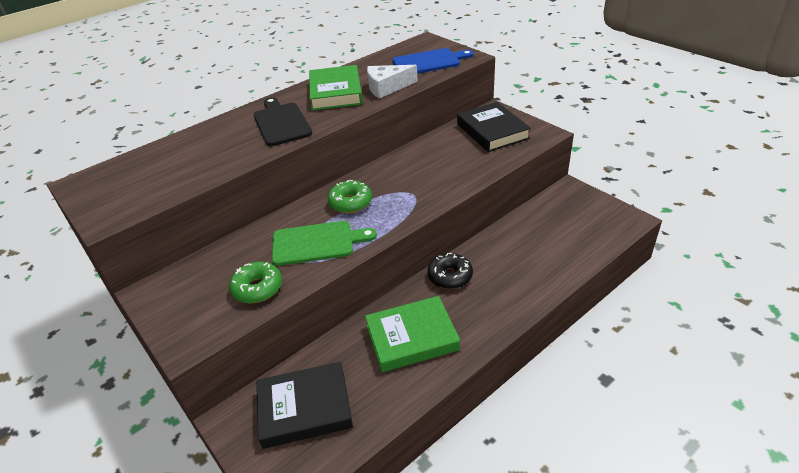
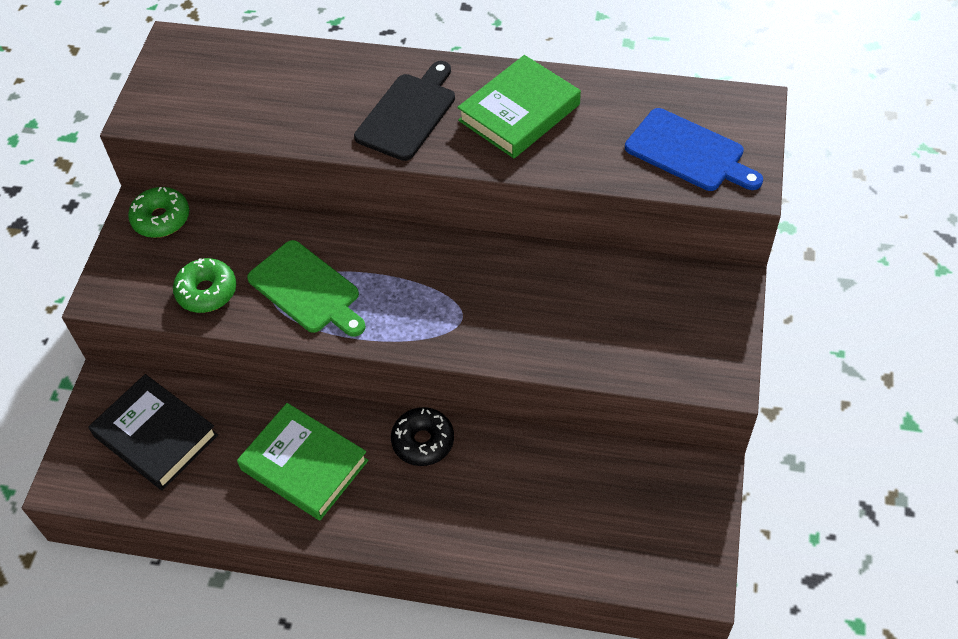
camera: 50 degrees right, 15 degrees up
(350, 203) = (396, 269): green donut -> green donut (161, 219)
(387, 87) = (577, 154): white cheese -> none
(492, 131) = (674, 316): black book -> none

